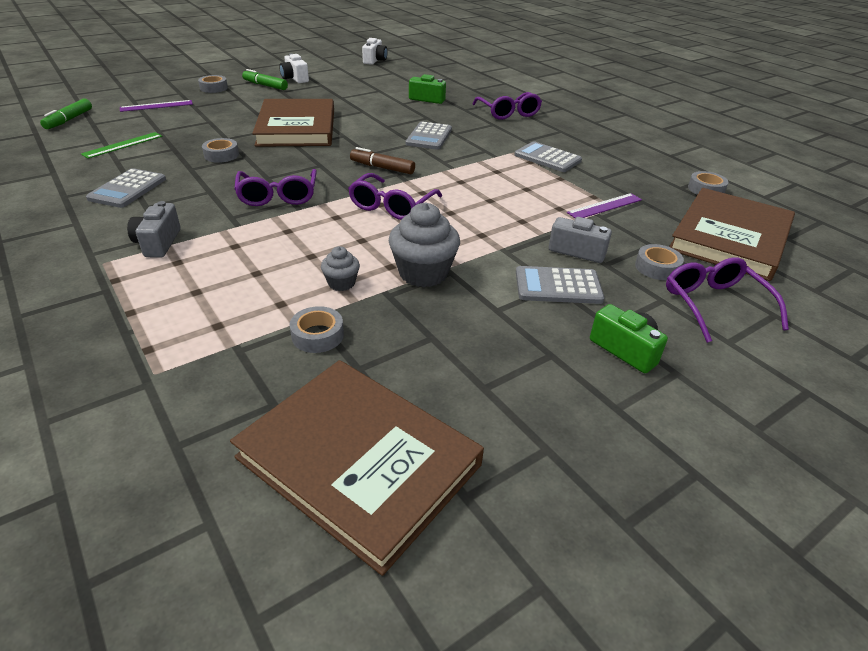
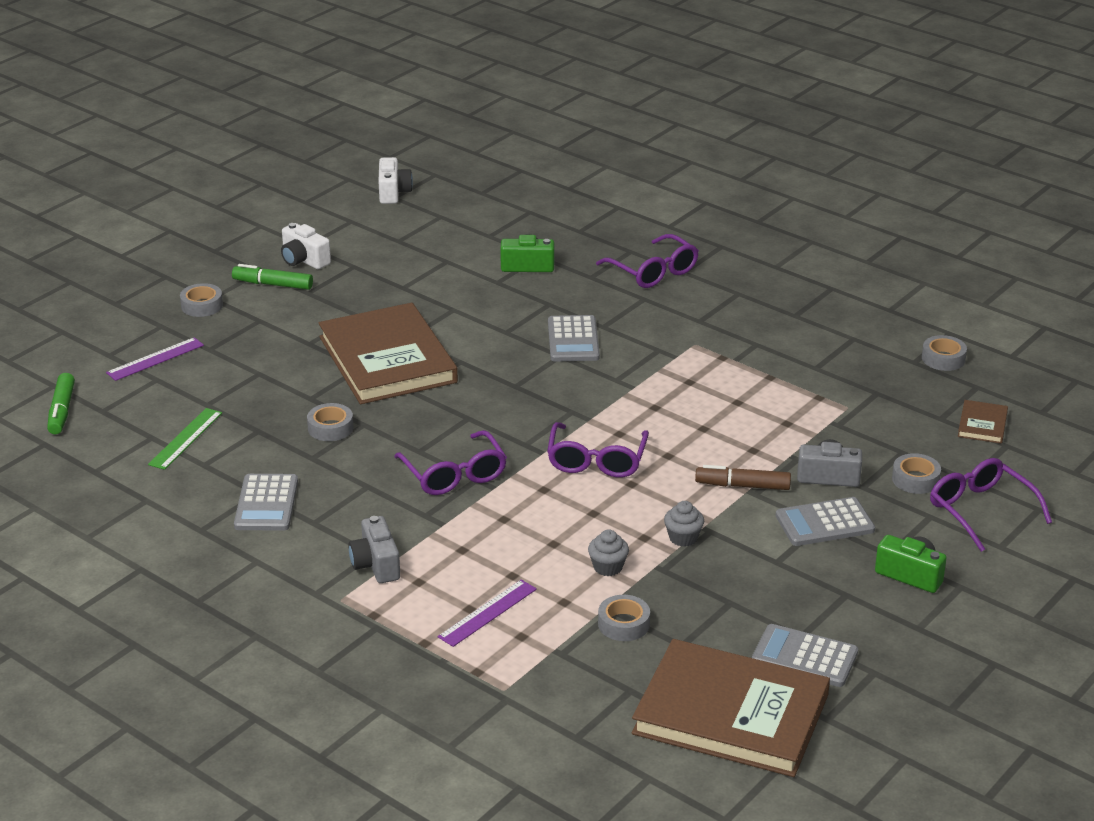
camera: 15 degrees left, 5 degrees down
(382, 168) = (547, 405): brown marker -> brown marker (742, 486)
(423, 273) = (683, 538): grey cupcake -> grey cupcake, size x0.53
(547, 158) = (741, 346): grey calculator -> grey calculator (804, 657)
(605, 206) = (836, 409): purple ruler -> purple ruler (487, 613)
(730, 237) = (982, 424): brown book -> brown book, size x0.41

